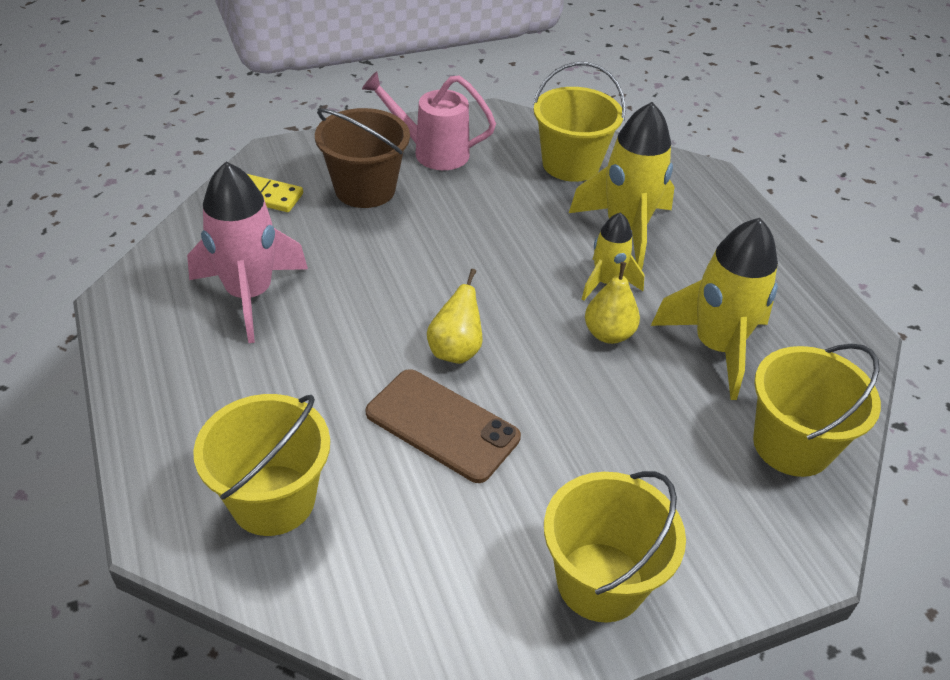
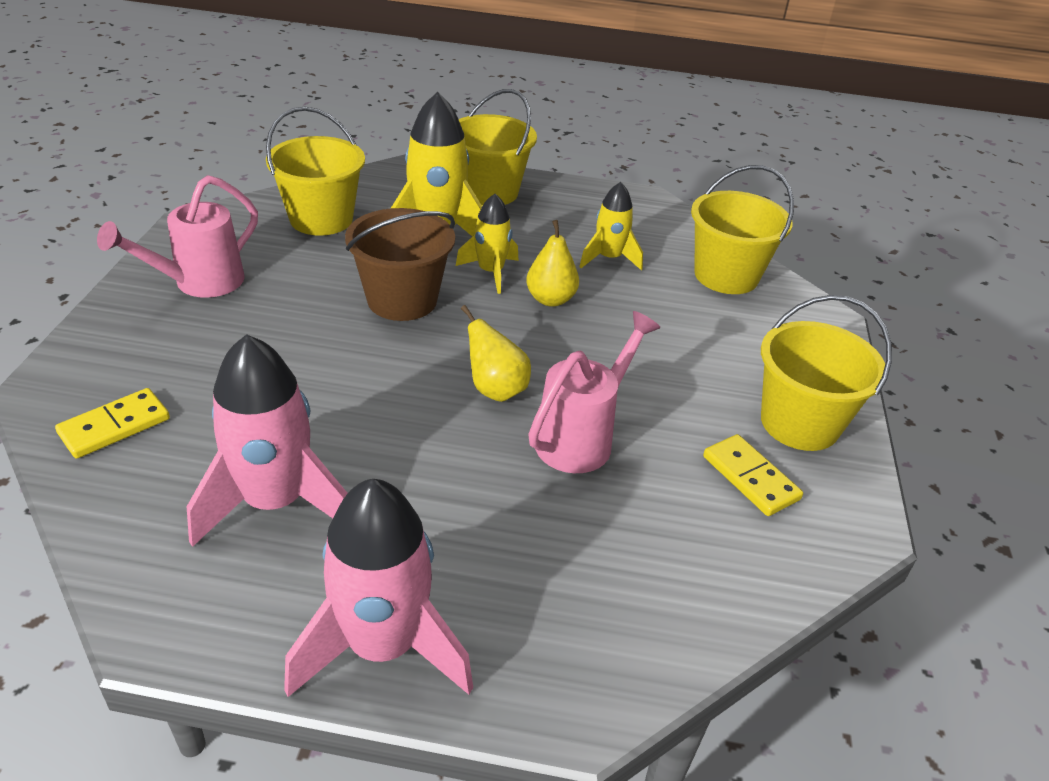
camera: 60 degrees left, 5 degrees down
(160, 404) = (383, 646): none -> pink rocket
(273, 500) = (594, 594): yellow bucket -> yellow bucket (489, 192)
(365, 189) = (200, 349): brown bucket -> brown bucket (402, 300)
(442, 425) = (581, 438): brown phone -> pink watering can
(486, 563) = (750, 478): none -> yellow domino
(716, 347) = (609, 258): yellow rocket -> yellow rocket, size x0.57

